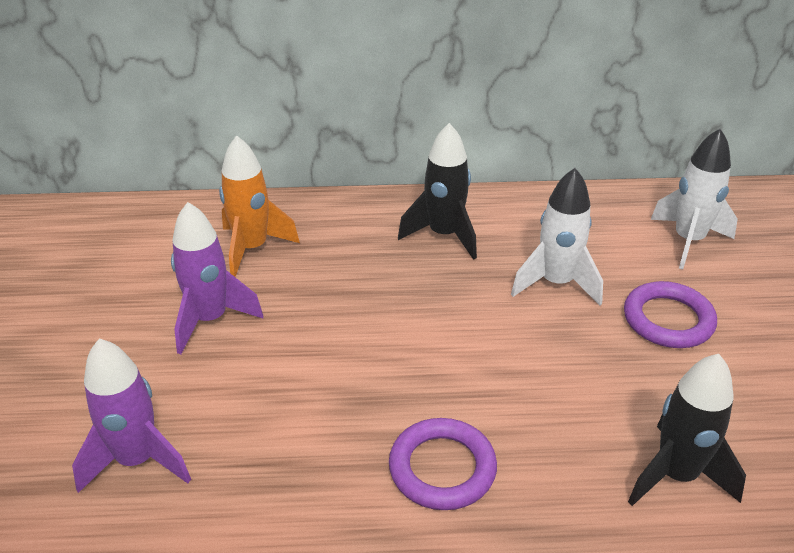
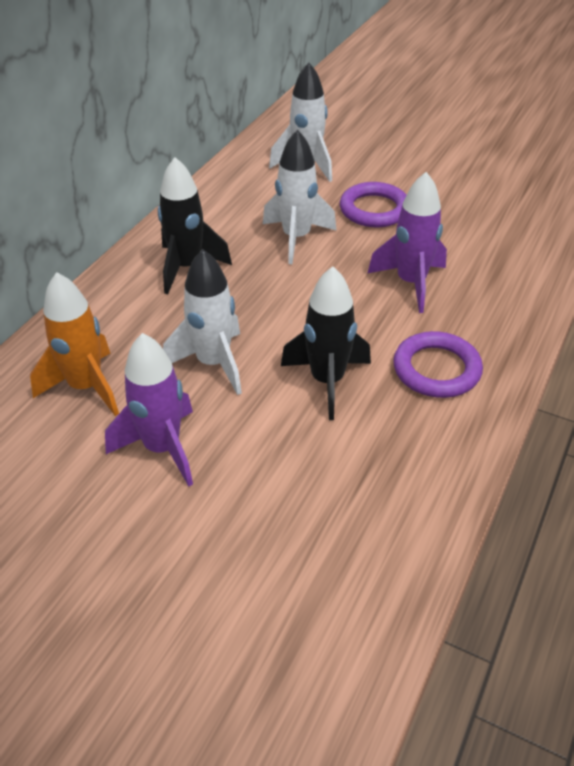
camera: 60 degrees left, 5 degrees up
(137, 460) = (308, 554): purple rocket -> purple rocket (411, 283)
(330, 305) = (213, 363): none -> white rocket
(676, 475) = (506, 270): black rocket -> black rocket (327, 381)

